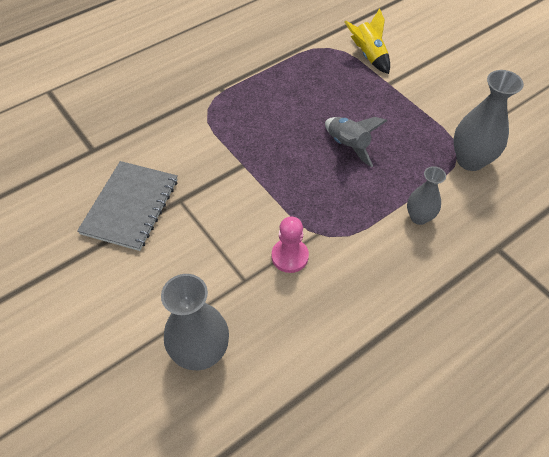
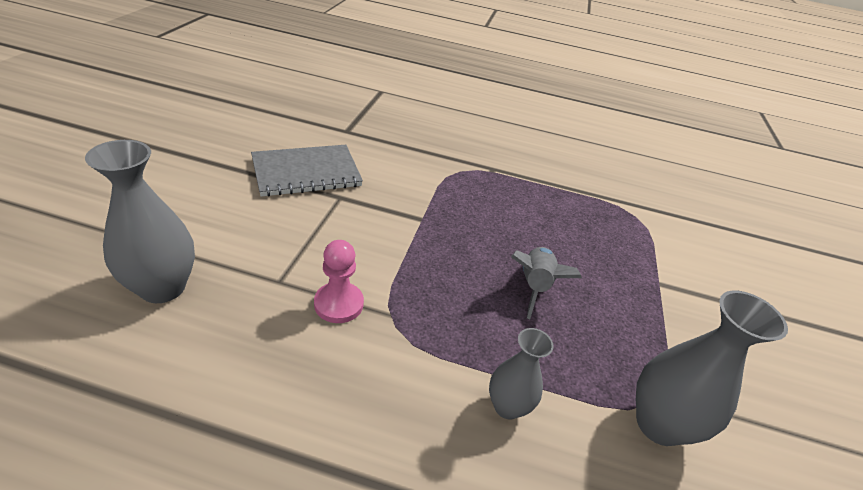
camera: 45 degrees right, 15 degrees down
(368, 56) = (669, 249): yellow rocket -> none

